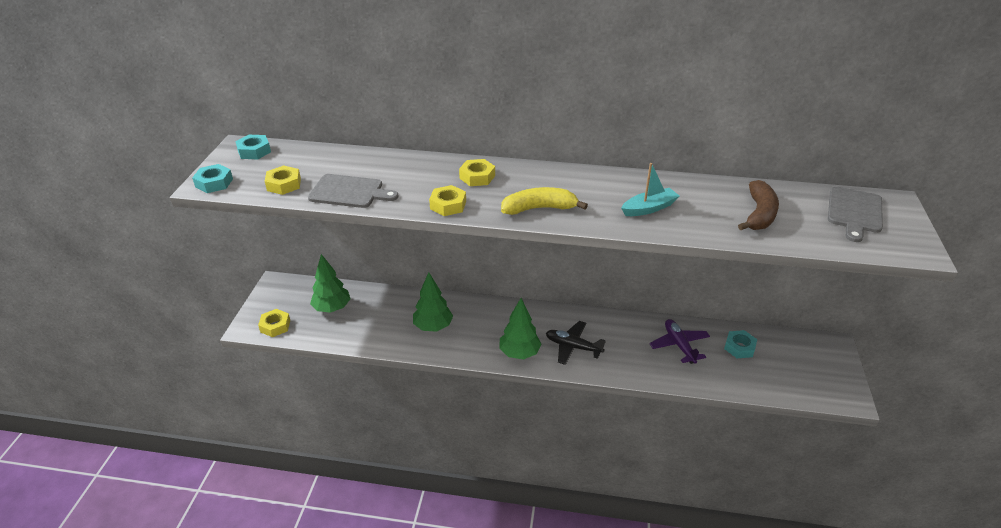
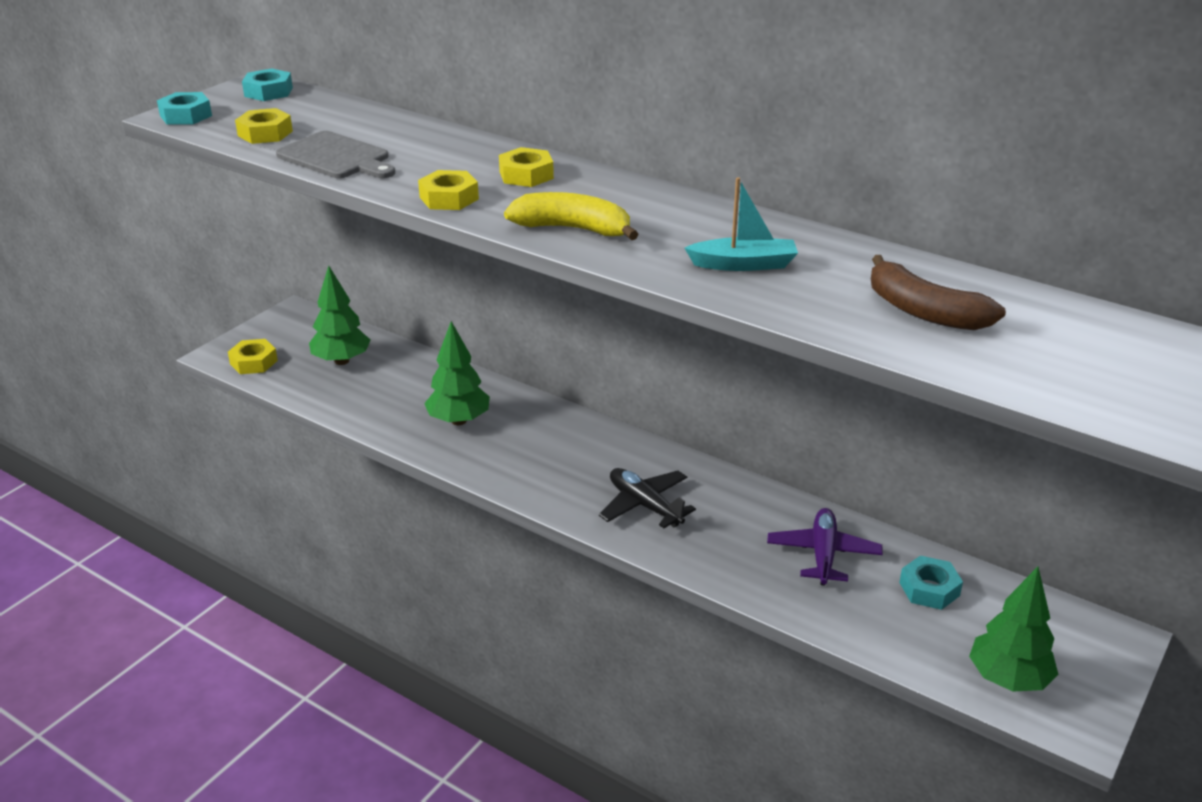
camera: 25 degrees right, 5 degrees down
(519, 353) = (556, 489): green tree -> green tree (1008, 679)
(759, 214) = (924, 311): brown banana -> brown banana turned 90 degrees clockwise
(854, 212) = (1109, 347): grey cutting board -> none

